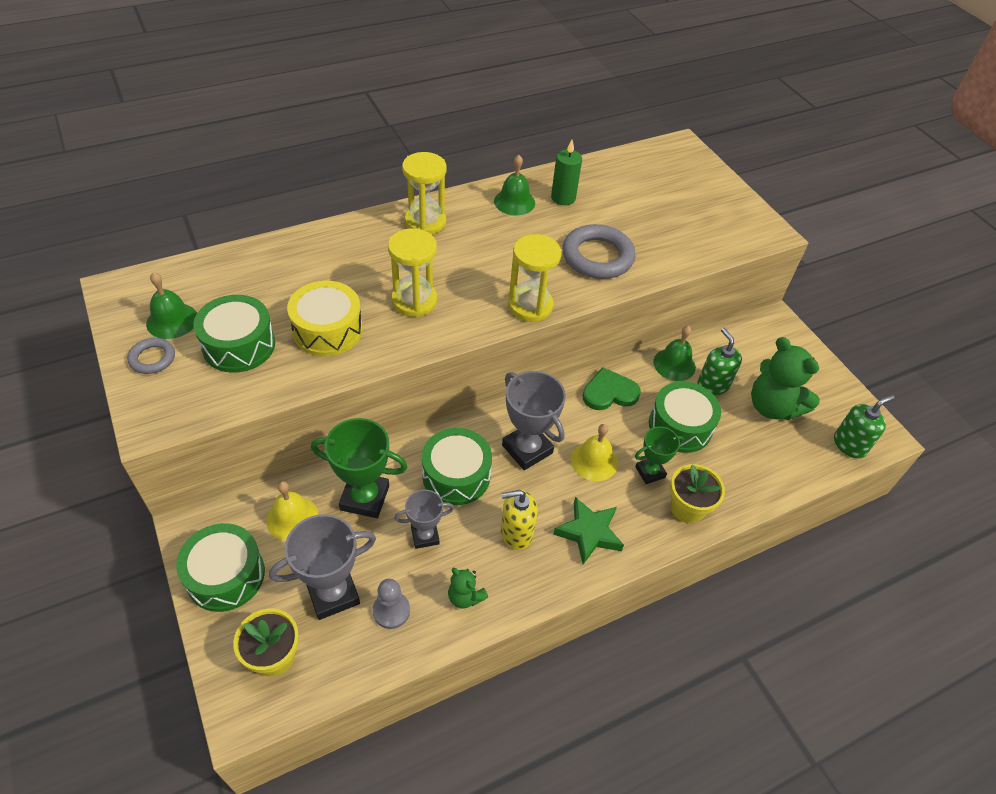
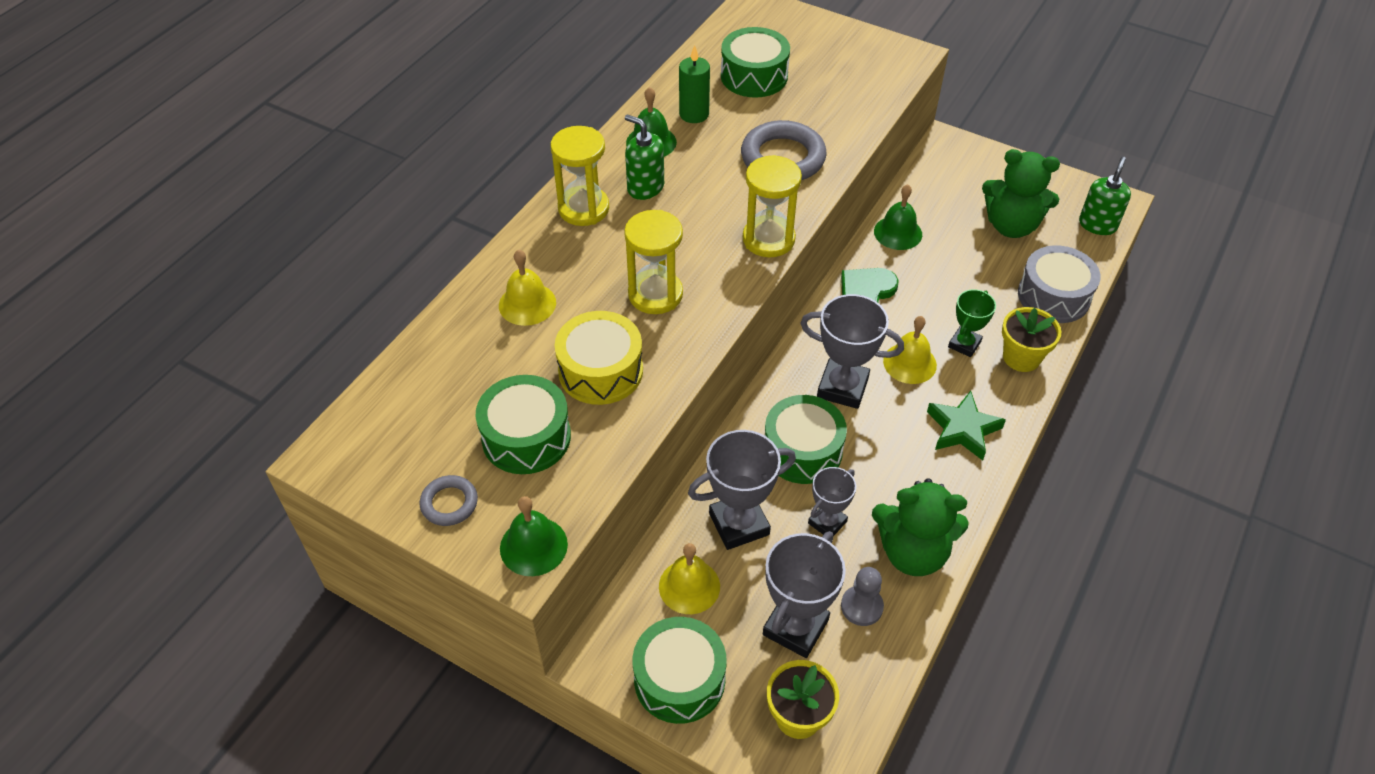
camera: 30 degrees left, 0 degrees up
(172, 320) = (426, 454): green bell -> green bell (533, 546)
(327, 262) = (527, 304): none -> yellow bell
(364, 498) = (739, 524): green trophy -> grey trophy
(465, 597) = (912, 552): green teddy bear -> green teddy bear, size x2.01
(516, 532) = (903, 468): yellow soap dispenser -> none
(680, 426) = (952, 287): green drum -> green drum (754, 76)
(713, 385) = (946, 233): green soap dispenser -> green soap dispenser (645, 187)
(758, 478) = (1053, 296): none -> grey drum

